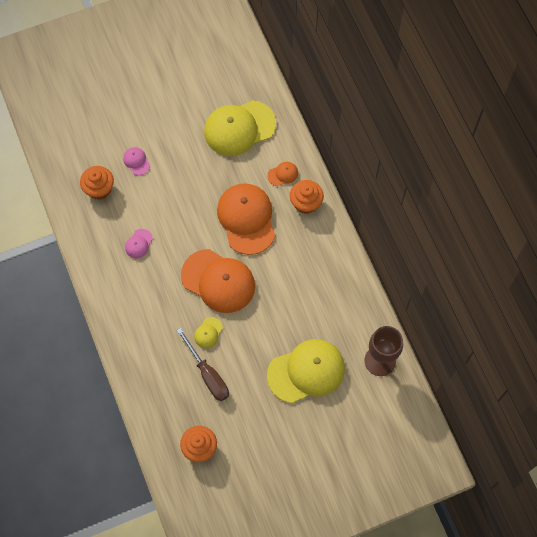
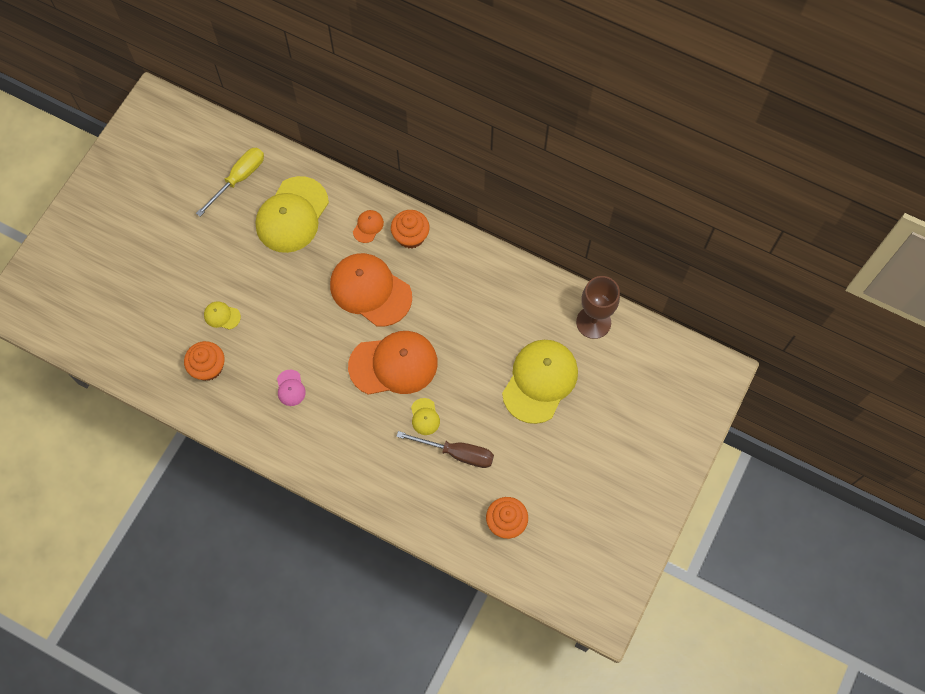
camera: 40 degrees left, 0 degrees up
(136, 161) = (222, 316): pink cap -> yellow cap
(226, 77) = (239, 179): none -> yellow screwdriver

